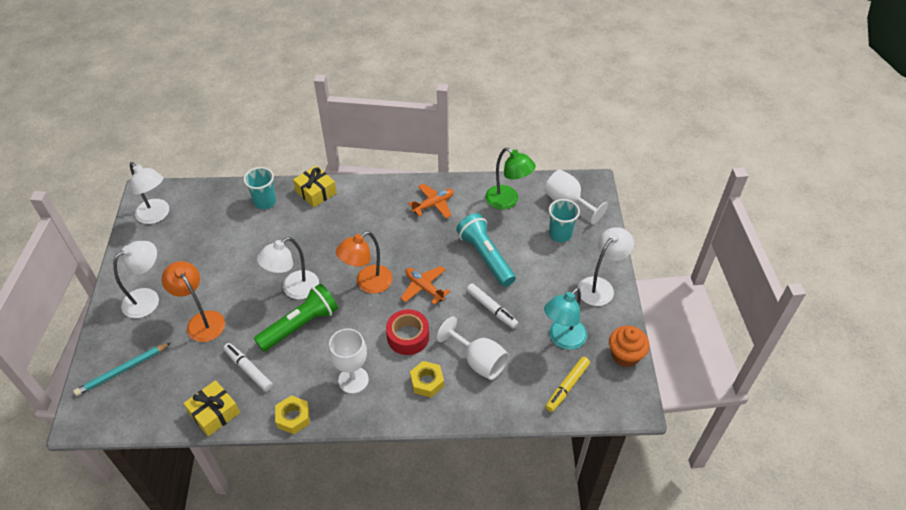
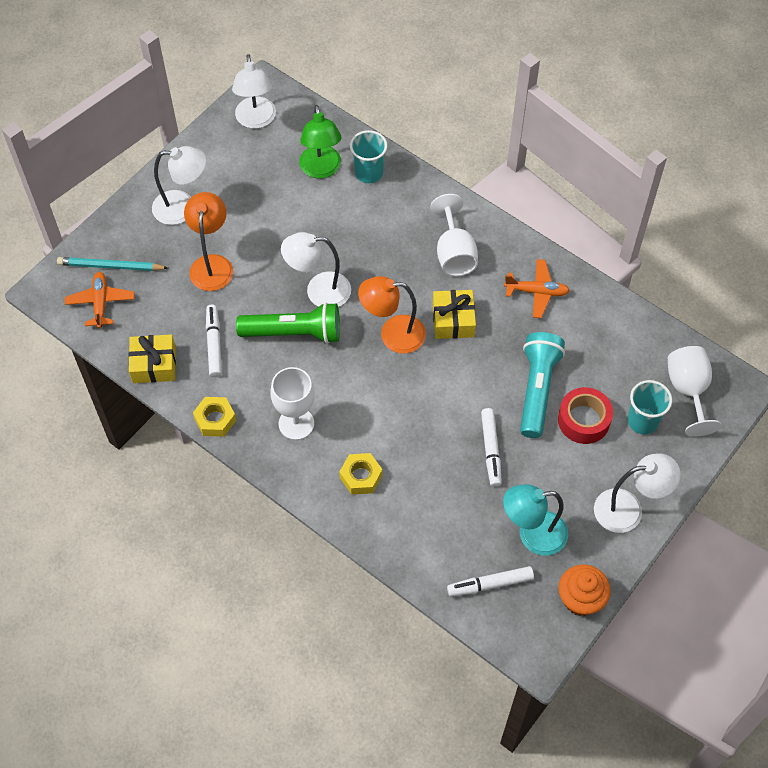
camera: 40 degrees right, 10 degrees up
(316, 192) = (428, 195): yellow gift -> yellow gift (453, 320)
(408, 336) = (383, 418): red tape -> red tape (583, 420)
(424, 288) = (444, 378): orange plane -> orange plane (100, 303)
(478, 361) = (428, 493): white goblet -> white goblet (454, 253)
(507, 201) = (621, 343): green lamp -> green lamp (321, 169)
(567, 386) = (490, 584): yellow marker -> white marker

